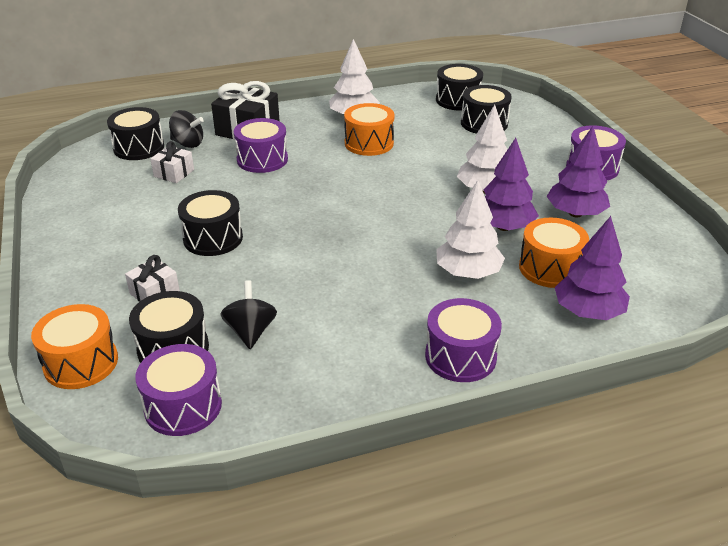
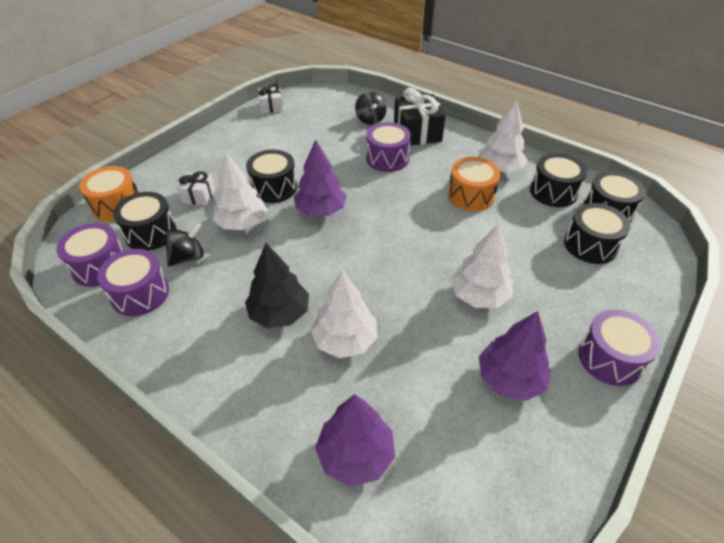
camera: 55 degrees right, 10 degrees up
(139, 147) = (344, 105): black drum -> black drum (553, 192)
(174, 173) = (330, 133): white gift -> white gift (271, 107)
(243, 277) = (242, 223): none -> white tree
(399, 297) = (279, 313): none -> black tree
(460, 356) = (231, 385): purple drum -> purple drum (140, 294)
(503, 227) = (434, 334): purple tree -> purple tree (321, 210)
(550, 268) = (400, 396): orange drum -> none

